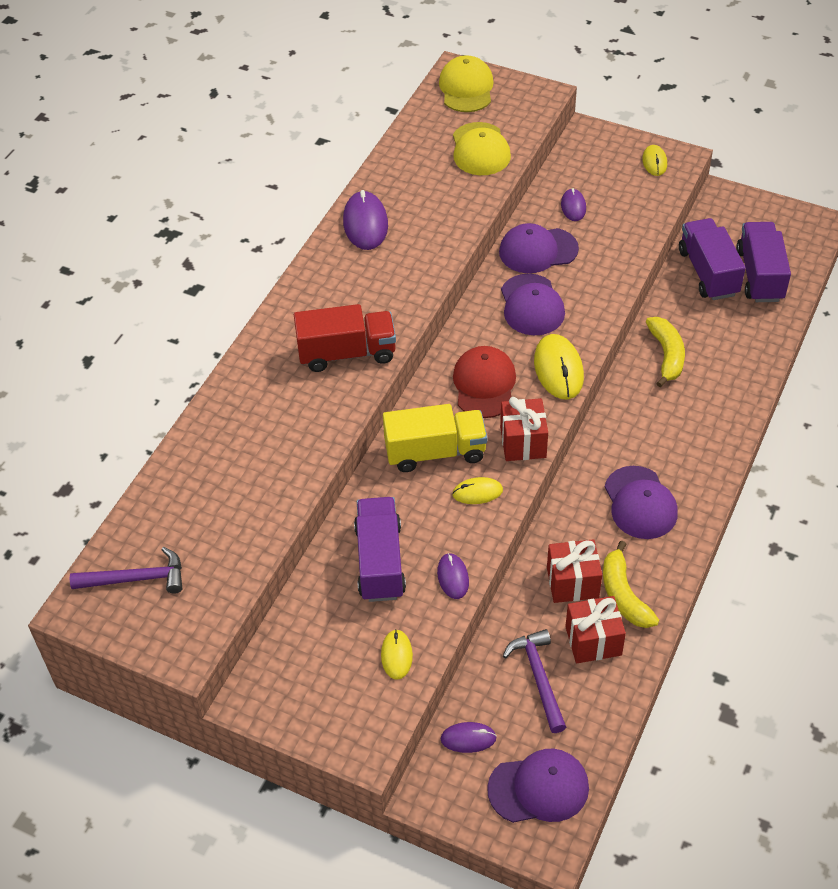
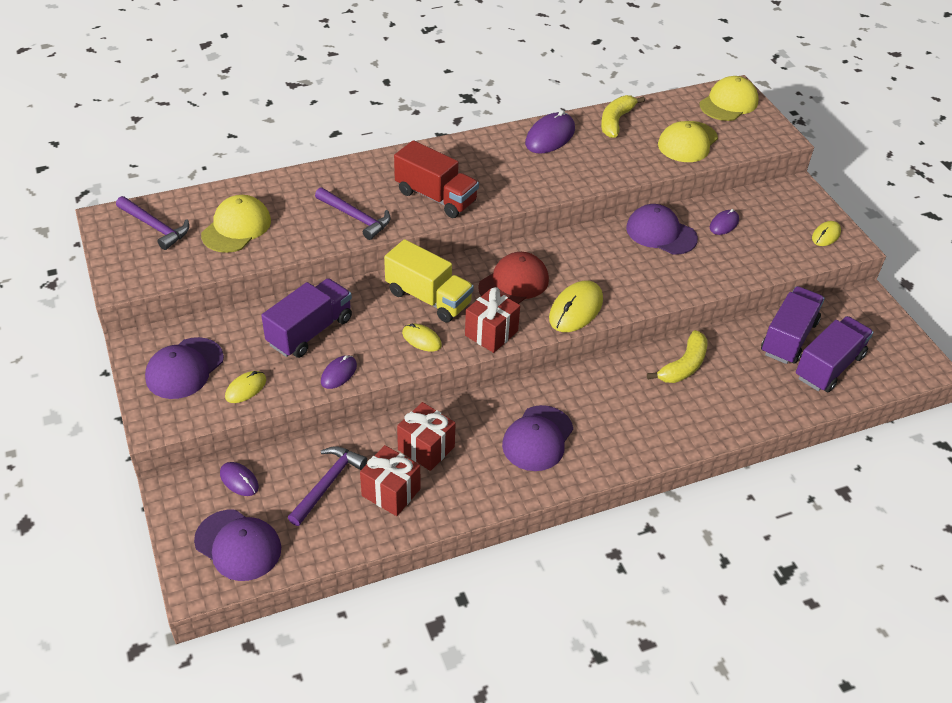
camera: 40 degrees right, 5 degrees down
(213, 518) = (236, 227): none -> yellow cap
(305, 425) = (355, 217): none -> purple hammer
(532, 305) = (611, 261): purple cap -> purple cap (184, 368)
(623, 595) = (448, 483): yellow banana -> yellow banana (616, 121)

